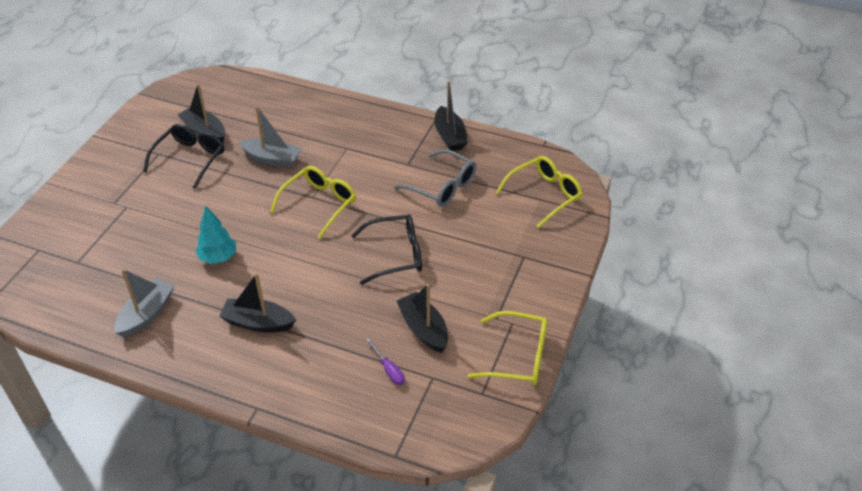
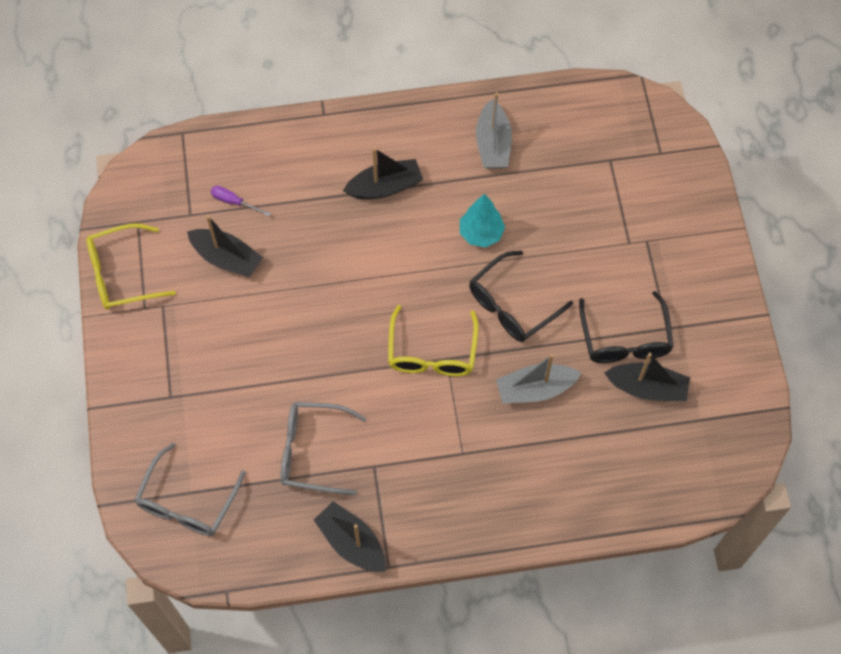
camera: 150 degrees right, 20 degrees up
(396, 255) = (306, 329): black glasses -> black glasses (512, 305)
(544, 195) = (187, 502): yellow glasses -> grey glasses

